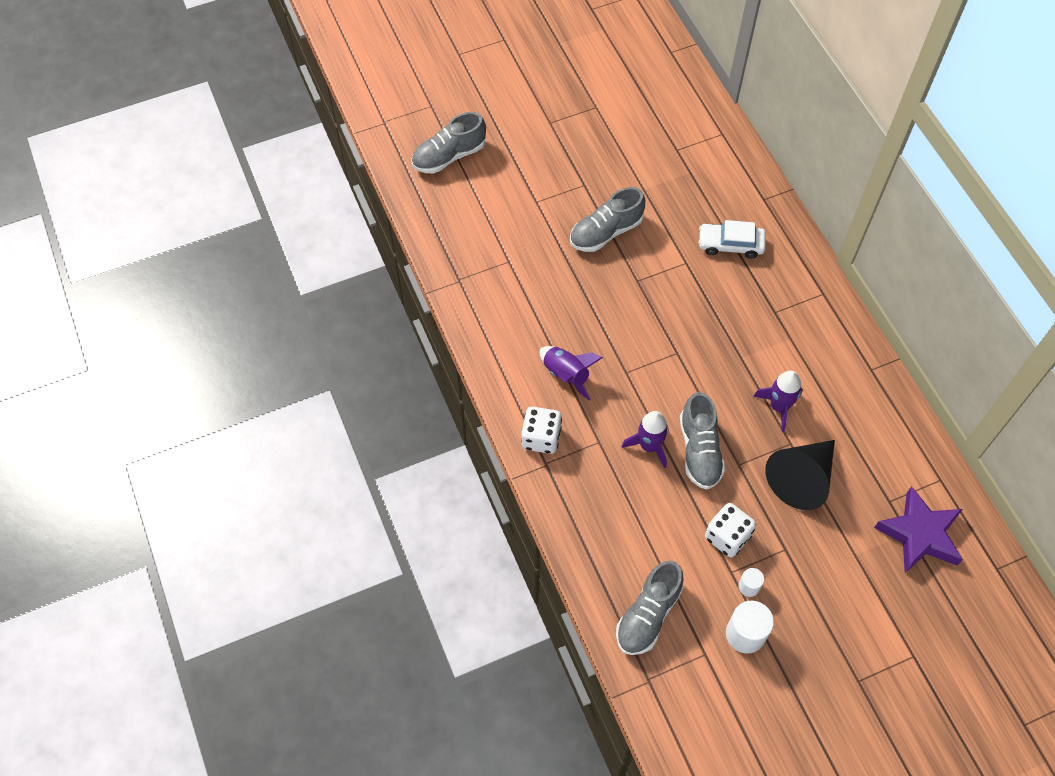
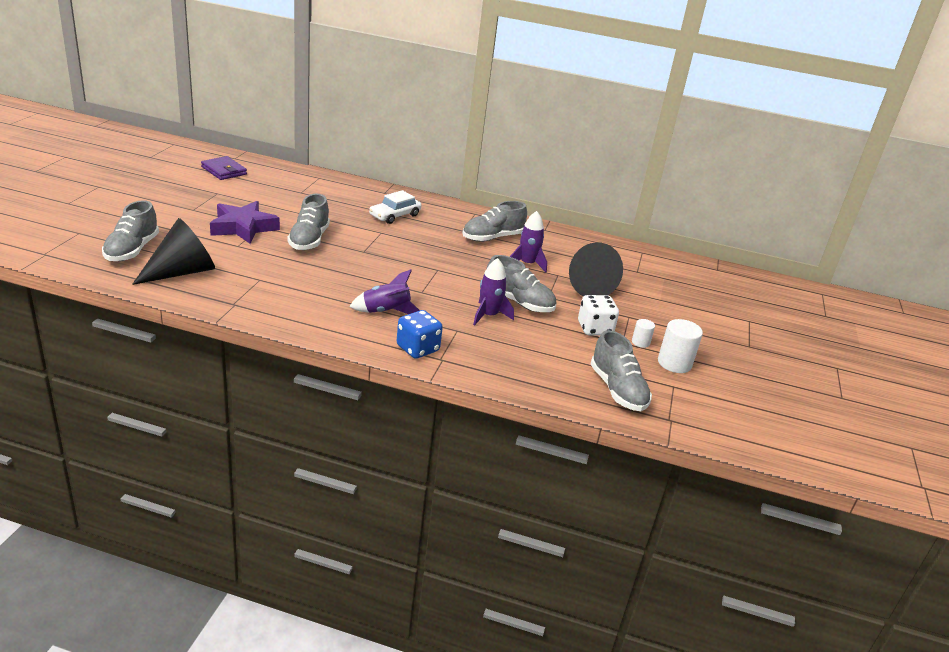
camera: 55 degrees left, 30 degrees down
(459, 211) = (182, 272): none -> black cone
(541, 438) = (417, 349): white dice -> blue dice
(638, 70) = (224, 171): none -> purple wallet
(793, 344) = (492, 238): none -> grey shoe
(919, 534) = (670, 275): purple star -> purple star (243, 227)

